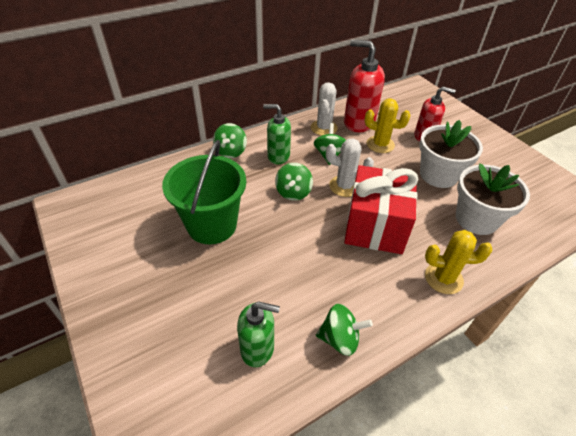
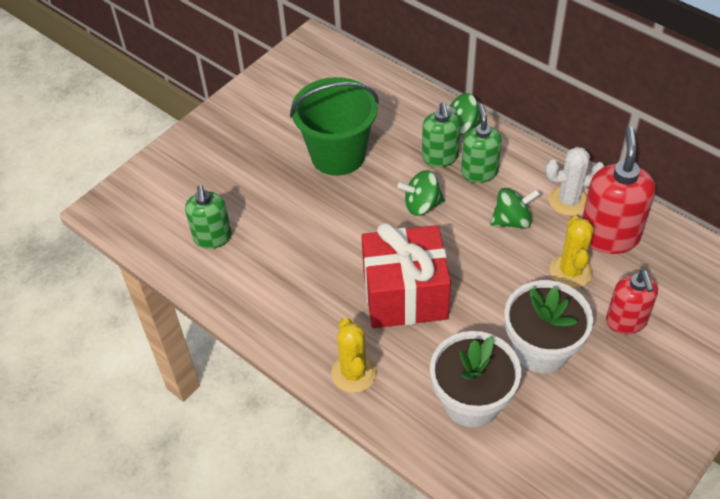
camera: 75 degrees right, 5 degrees up
(252, 170) = (440, 157): none -> green soap dispenser
(340, 339) = (243, 295): green spinning top -> none
(344, 186) = (459, 250): white cactus -> none

